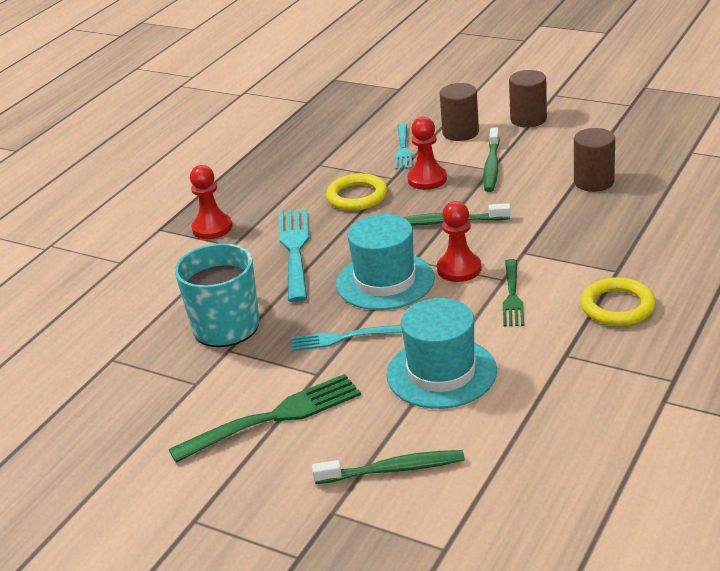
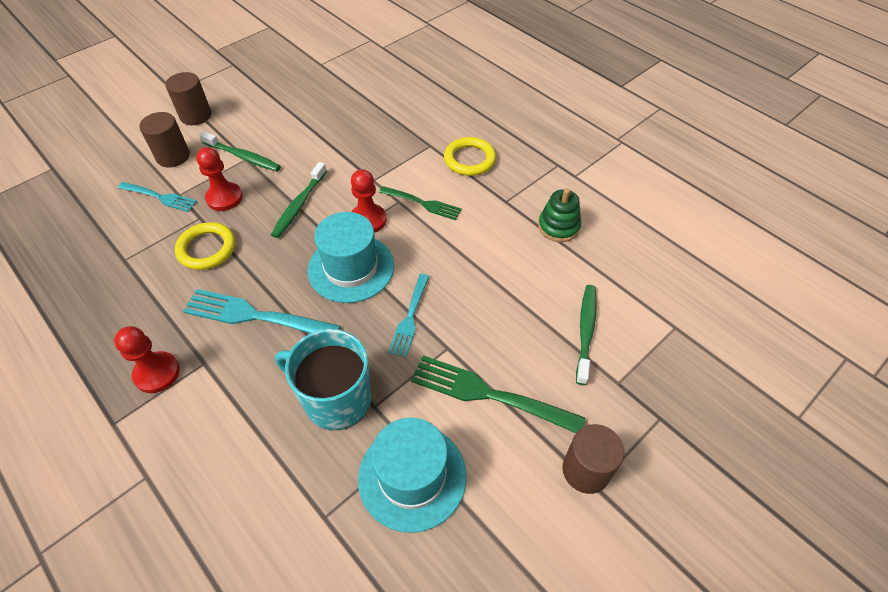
camera: 75 degrees left, 20 degrees up
(273, 418) = (490, 394): green fork -> green fork turned 60 degrees counterclockwise
(441, 373) = (489, 270): turquoise hat -> turquoise hat (412, 476)
(552, 408) = (558, 226): none -> green stacking toy
(594, 182) = (315, 116): brown cylinder -> brown cylinder (586, 470)

